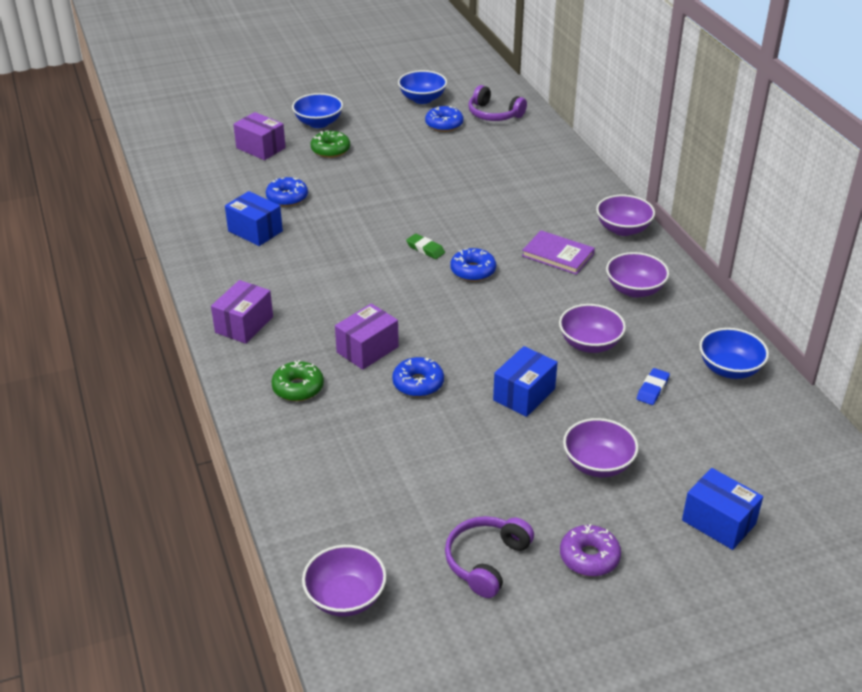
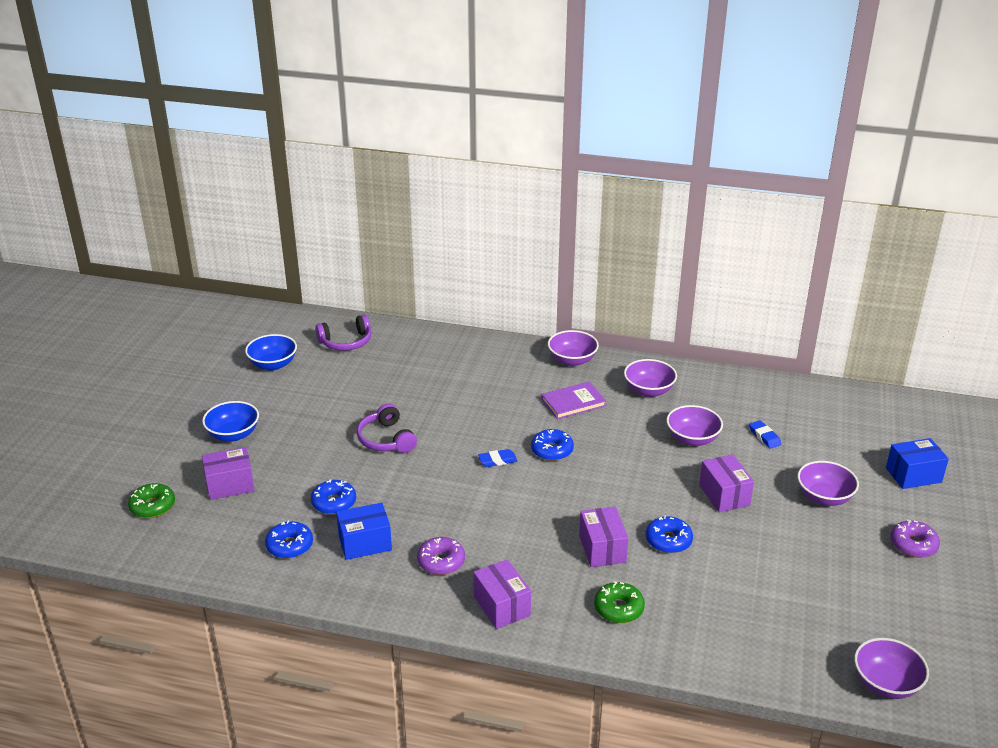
camera: 55 degrees left, 5 degrees down
(268, 274) = (441, 562): none -> purple donut
(330, 150) = (288, 446): green donut -> green donut (152, 506)
(425, 249) = (497, 460): green eraser -> blue eraser
(444, 124) = (328, 372): blue donut -> blue donut (289, 546)
(486, 561) = (889, 594): purple headphones -> purple headphones (386, 439)
(524, 394) = (724, 495): blue box -> purple box
(729, 369) = (769, 396): blue bowl -> none

